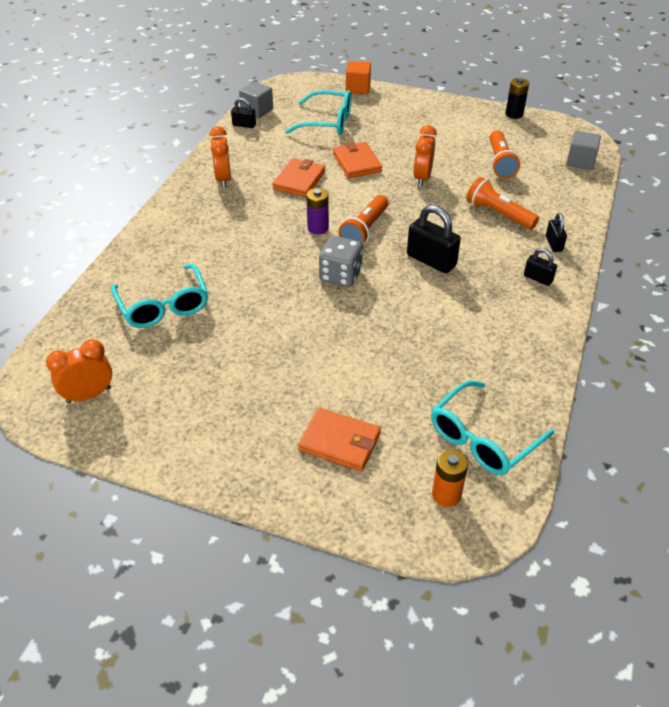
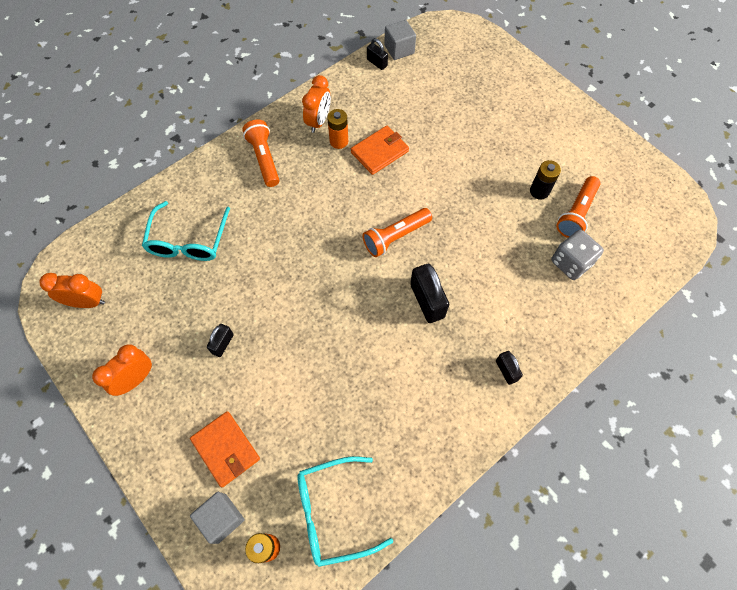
camera: 30 degrees right, 20 degrees up
(255, 186) = (339, 141): none -> orange battery
(318, 228) = (358, 215): purple battery -> none
(327, 122) = (451, 90): turquoise glasses -> none
(340, 275) = (341, 278): grey dice -> grey dice (571, 263)
(357, 162) = (443, 153): orange wallet -> none
(358, 88) = (509, 57): orange cube -> none
(422, 178) = (489, 199): orange clock -> orange clock (136, 379)
(498, 214) = (527, 276): orange flashlight -> orange flashlight (264, 158)
(514, 114) = (638, 156): black battery -> black battery (539, 191)
(554, 244) = (552, 338): black padlock -> black padlock (223, 344)
(580, 161) = (658, 249): grey cube -> grey cube (222, 518)

